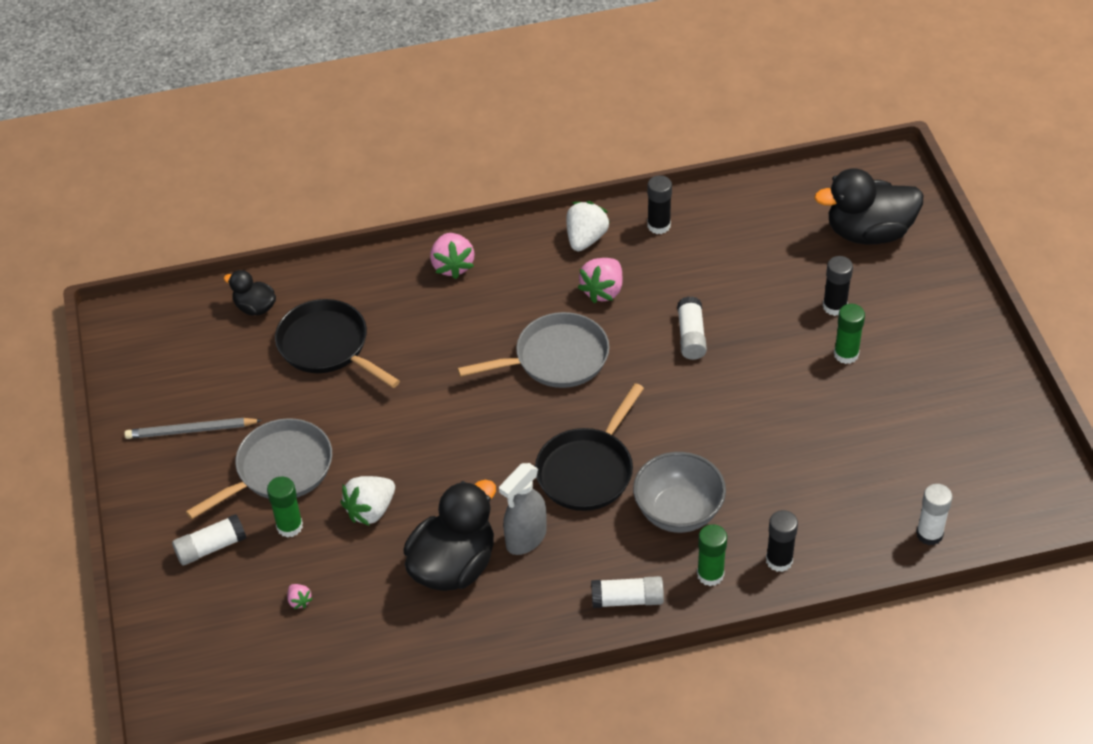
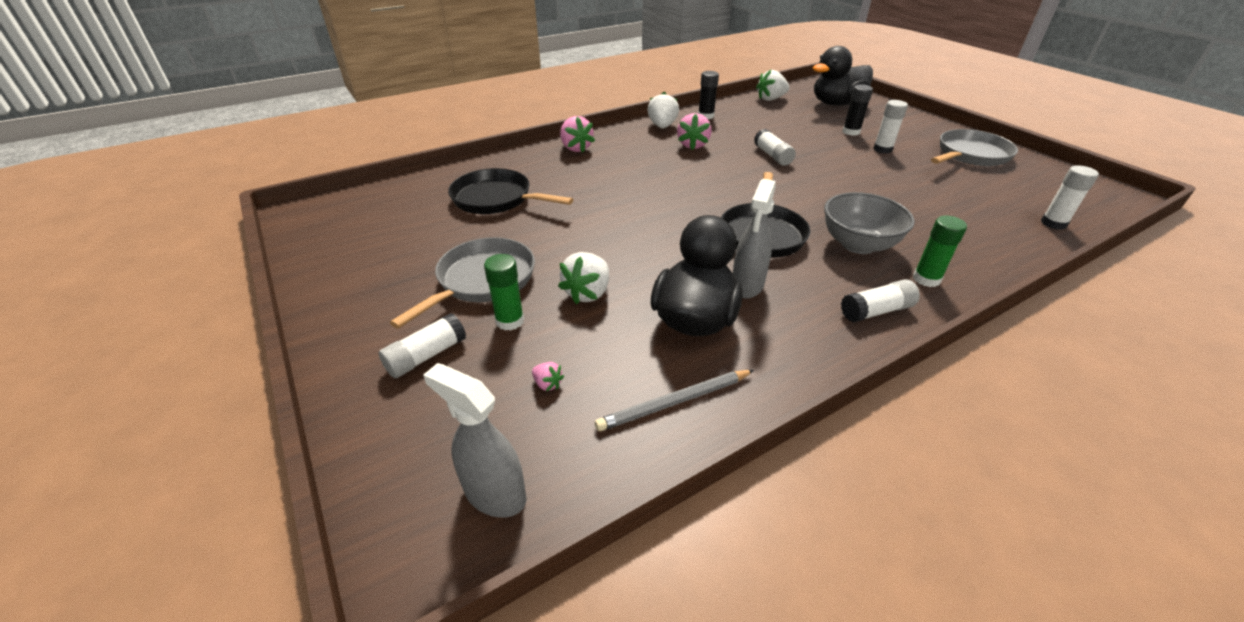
camera: 20 degrees left, 10 degrees down
(191, 431) = (382, 268): grey pencil -> grey pencil (674, 402)
(232, 681) = (494, 494): none -> grey spray bottle
(255, 307) = (424, 187): black duck -> none
(555, 358) = (685, 179): grey pan -> grey pan (970, 155)
(779, 560) = (968, 259): black glue stick -> none
(780, 200) = (770, 99): none -> white strawberry
(846, 354) = (882, 149): green glue stick -> white glue stick

